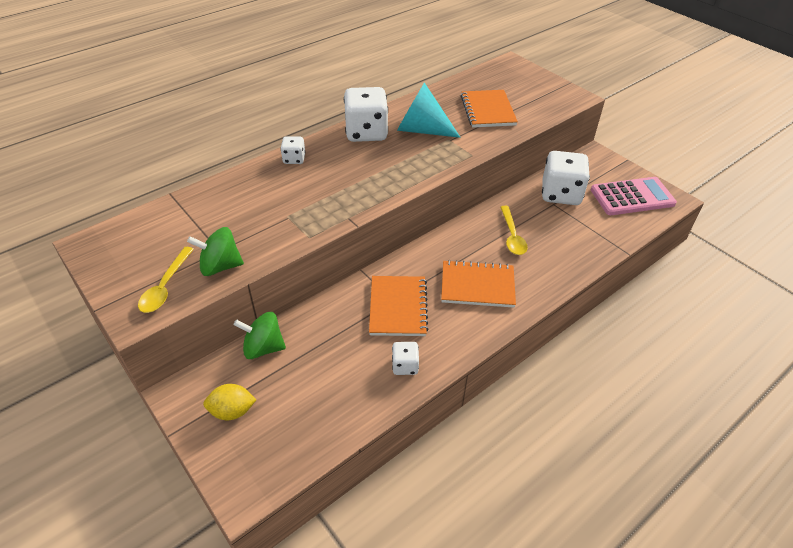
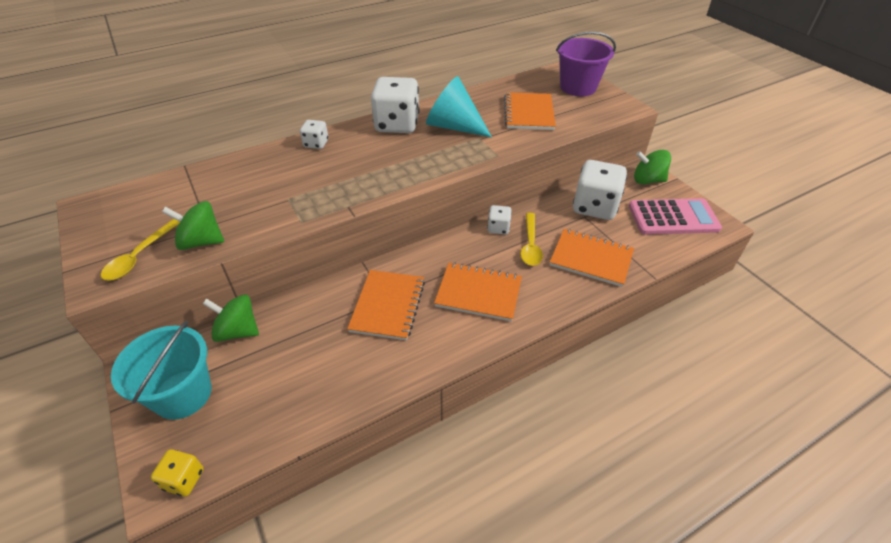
camera: 10 degrees right, 0 degrees up
(232, 411) = (182, 394): yellow lemon -> turquoise bucket
(263, 483) = (184, 479): none -> yellow dice
(405, 366) = (375, 370): white dice -> white dice (498, 228)
(526, 80) = (578, 87): none -> purple bucket
(569, 243) = (591, 259): none -> orange notebook
(602, 164) = (647, 180): none -> green spinning top

